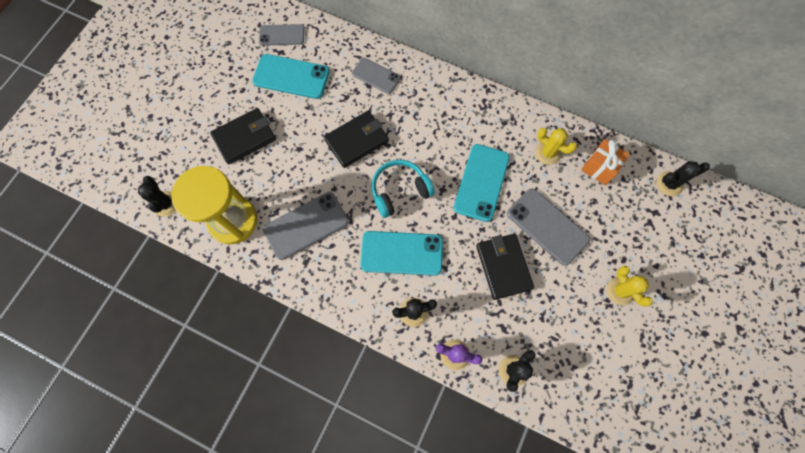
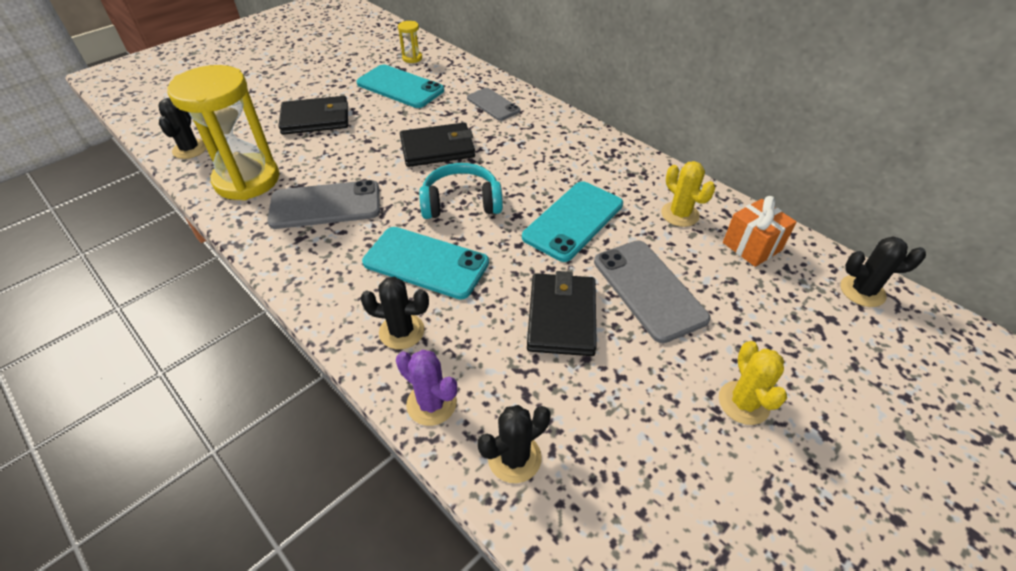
camera: 20 degrees right, 25 degrees down
(282, 35) = (412, 58): grey phone -> yellow hourglass

